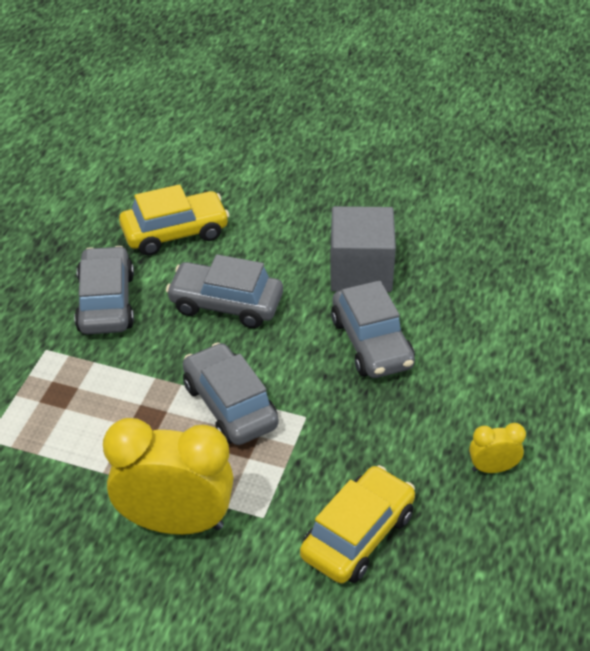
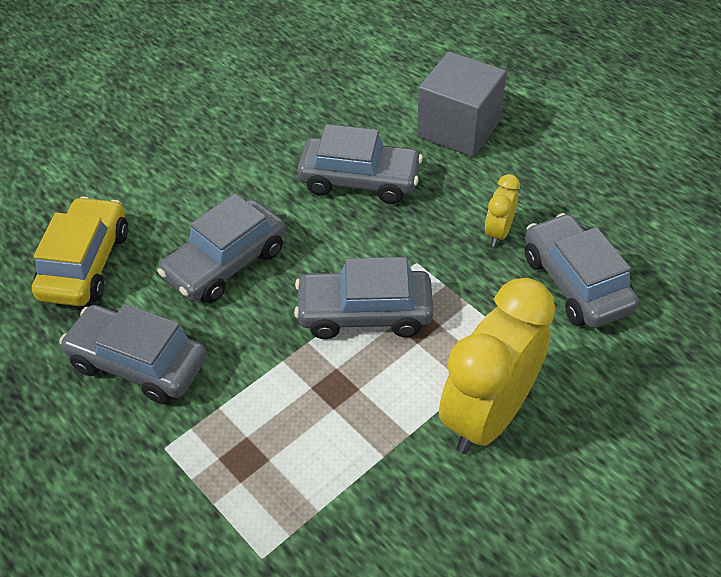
camera: 60 degrees left, 5 degrees up
(358, 535) = (575, 283): yellow car -> grey car
(360, 271) = (265, 150): grey cube -> grey cube (458, 129)
(492, 468) = (551, 167): yellow clock -> yellow clock (498, 232)

